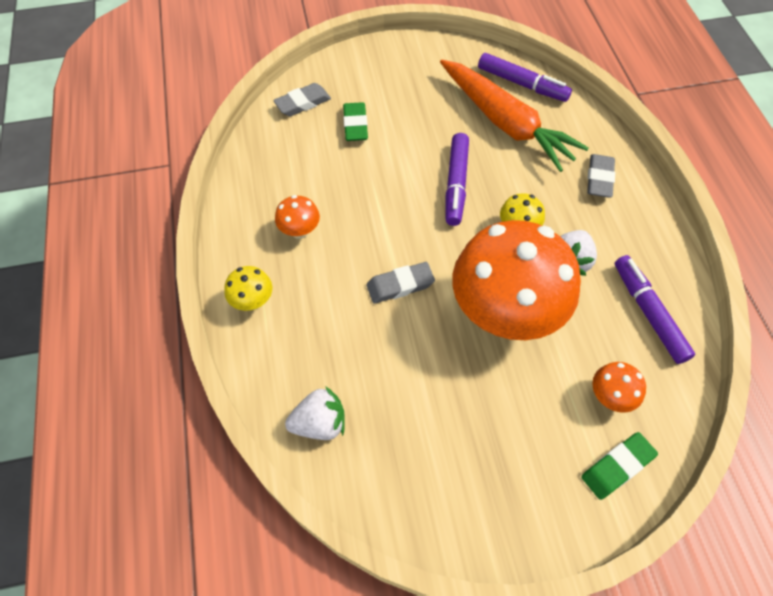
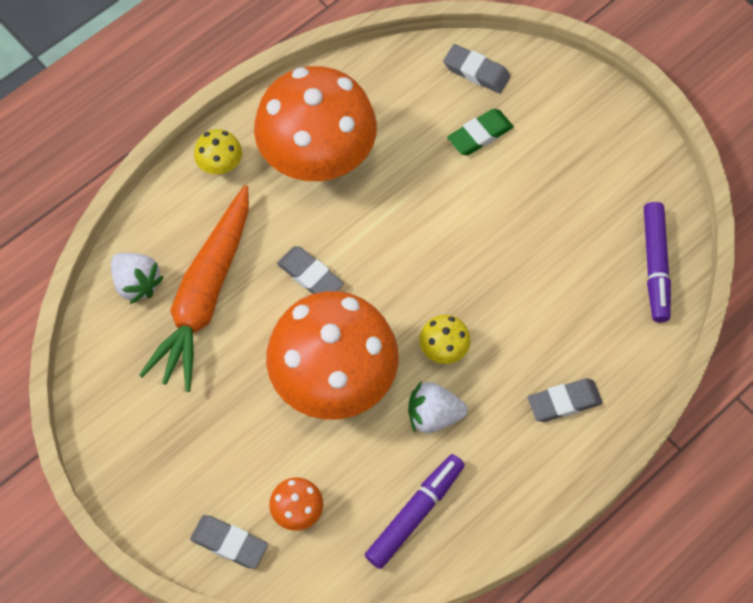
camera: 60 degrees right, 5 degrees up
(300, 231) = (318, 159): orange mushroom -> orange mushroom, size x2.49
(456, 184) = (464, 266): purple marker -> none
(505, 123) = (582, 275): orange carrot -> orange carrot (204, 296)
(617, 467) = (229, 543): green eraser -> grey eraser

